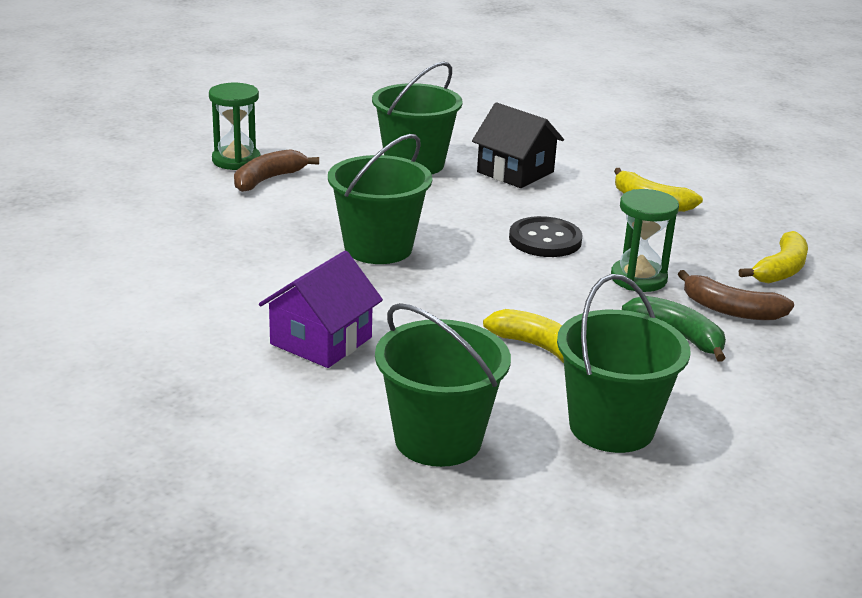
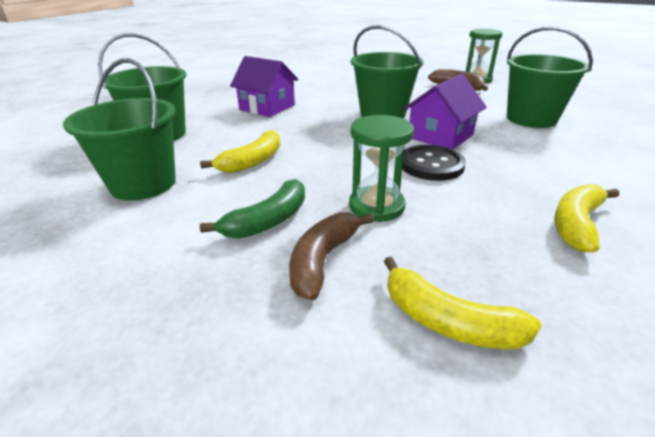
camera: 90 degrees right, 5 degrees up
(465, 223) = (440, 136): none -> purple house
(515, 172) = (564, 153): black house -> none

